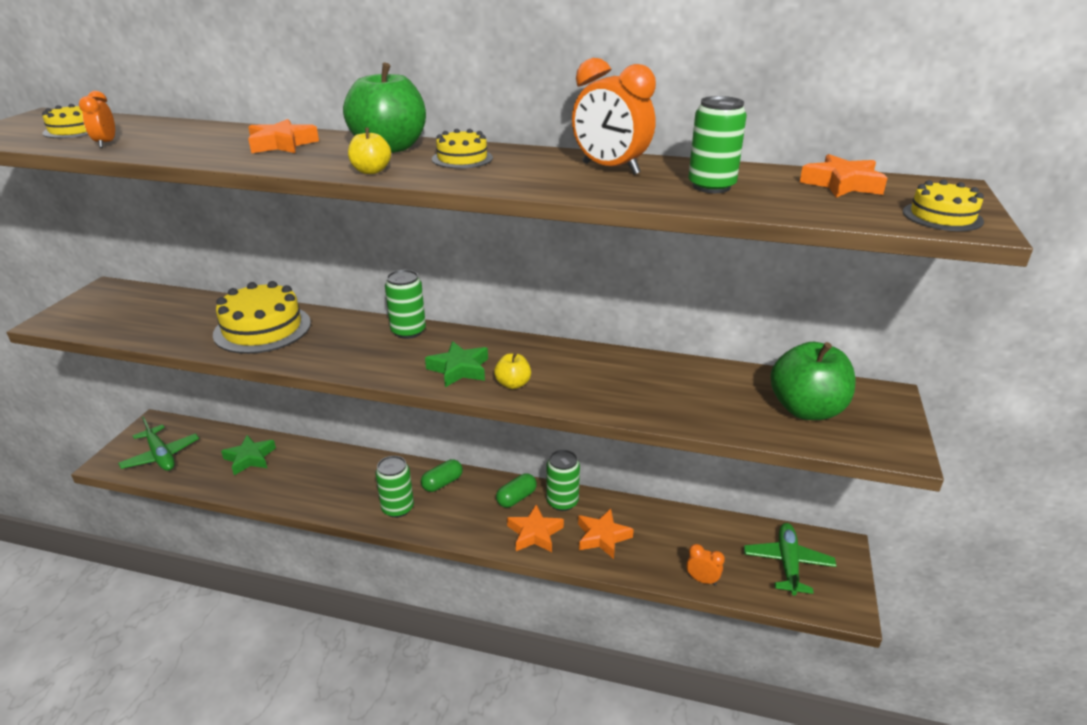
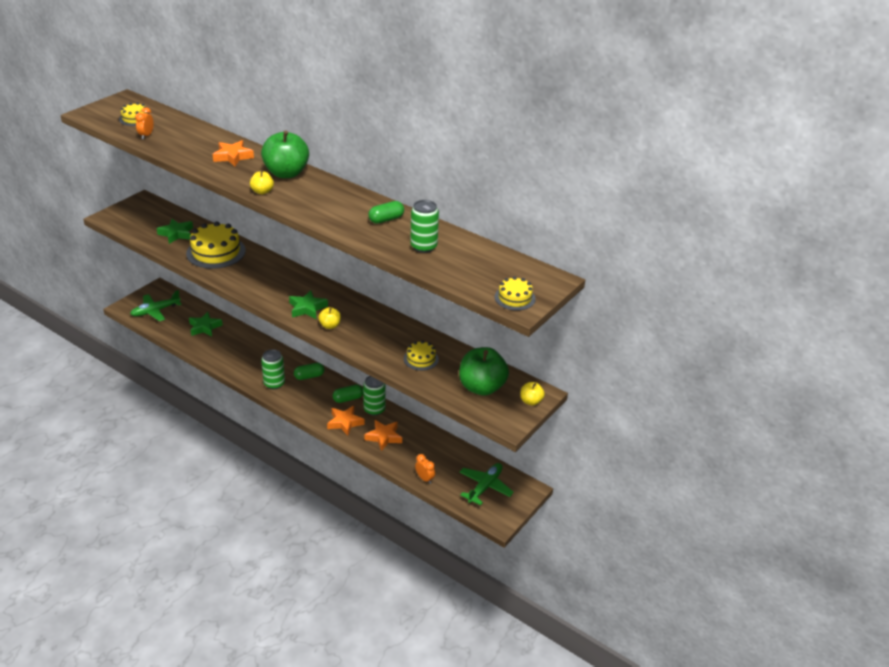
camera: 20 degrees right, 5 degrees up
(161, 456) = (155, 311): green plane -> green plane turned 75 degrees clockwise
(183, 319) = (176, 234): none -> green star
(408, 331) = (295, 275): green can -> none
(462, 158) = (316, 192): yellow cake -> yellow cake (421, 359)
(610, 169) = (386, 219): orange clock -> green capsule
(842, 184) = (496, 262): orange star -> none
(889, 409) = (531, 401): none -> yellow apple

